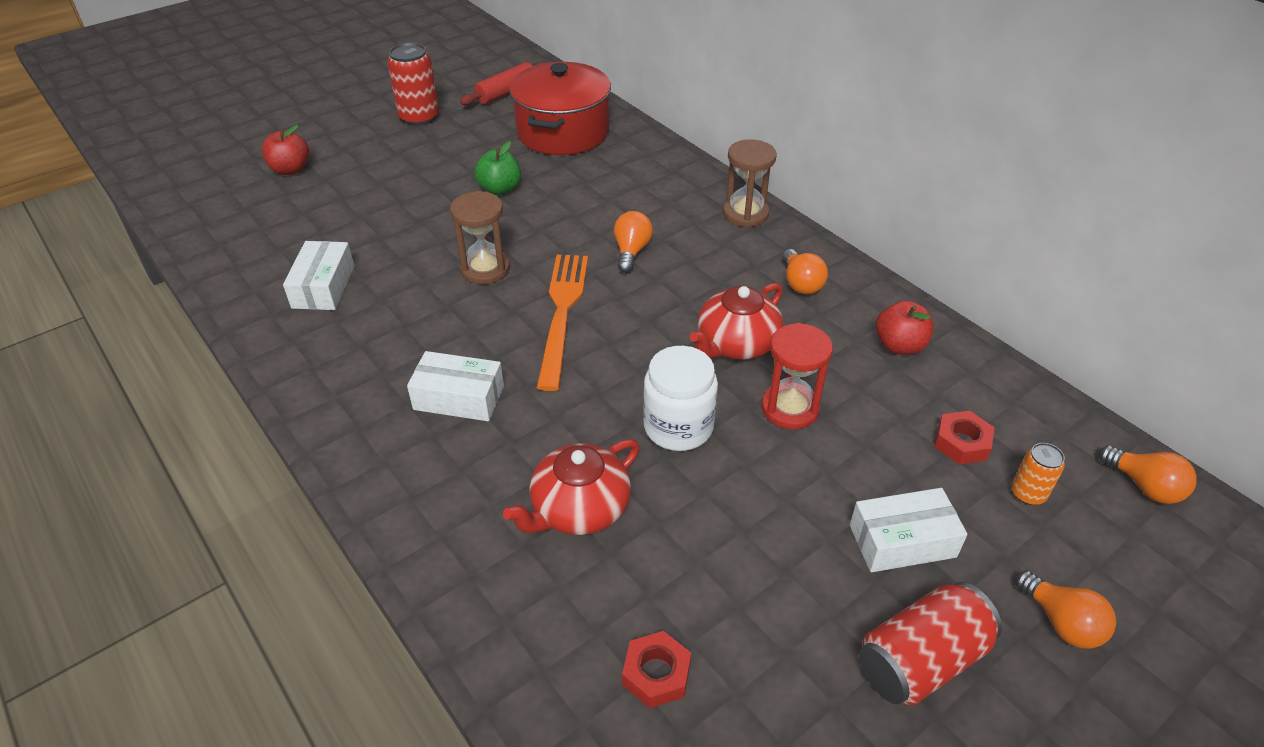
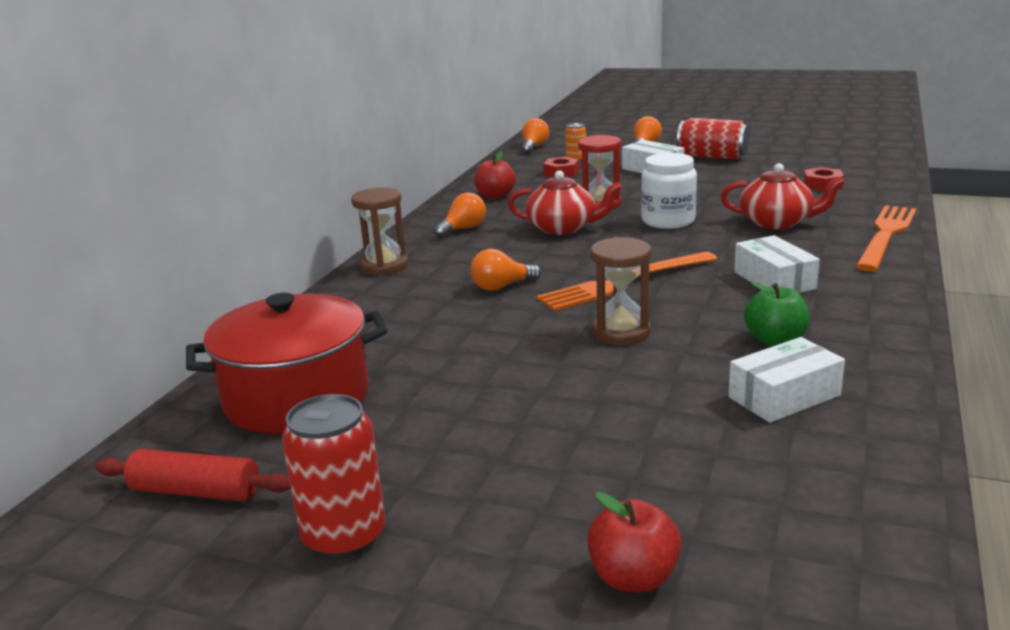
camera: 120 degrees left, 20 degrees down
(443, 567) = (886, 235): none -> orange fork
(500, 189) = (475, 382): green apple -> green apple (775, 340)

